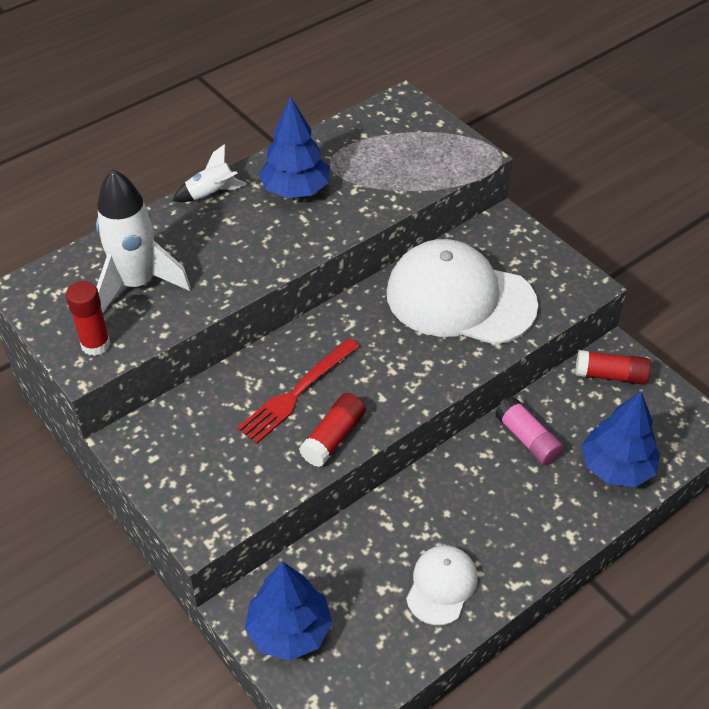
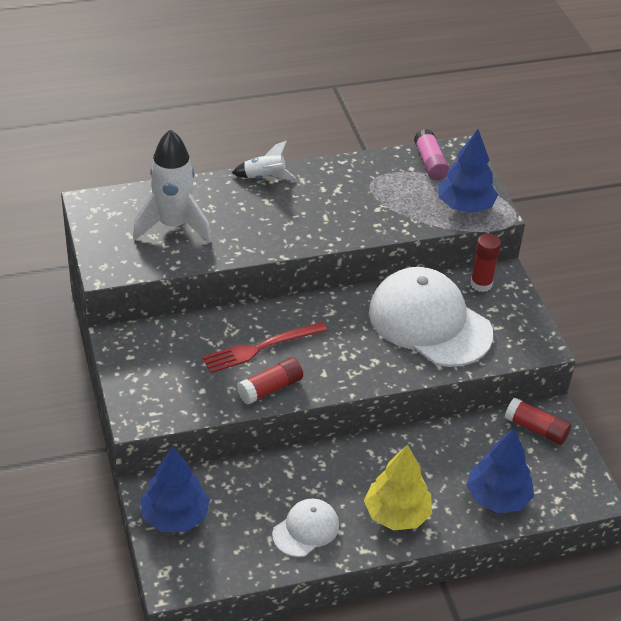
camera: 20 degrees right, 5 degrees down
(95, 344) = (121, 258): red glue stick -> red glue stick (481, 284)
(295, 190) = (331, 194): blue tree -> blue tree (465, 206)
(526, 528) = (396, 514): none -> yellow tree
(527, 439) = (436, 452): pink glue stick -> pink glue stick (430, 163)

